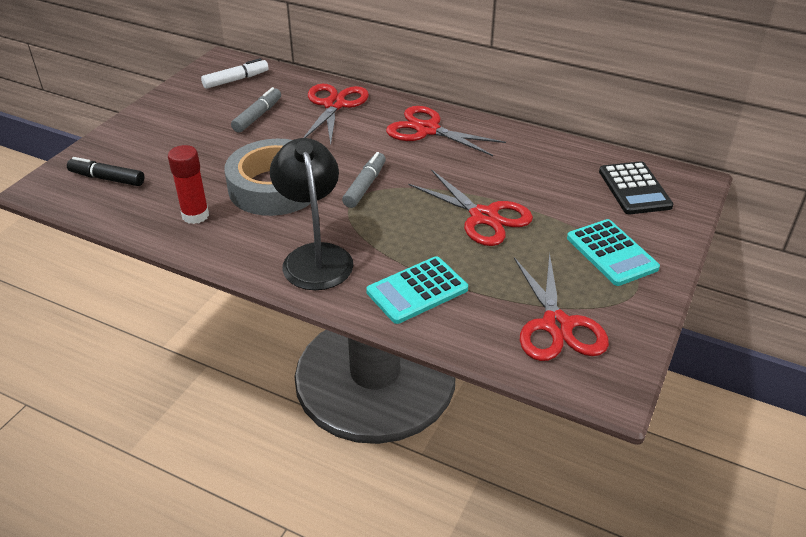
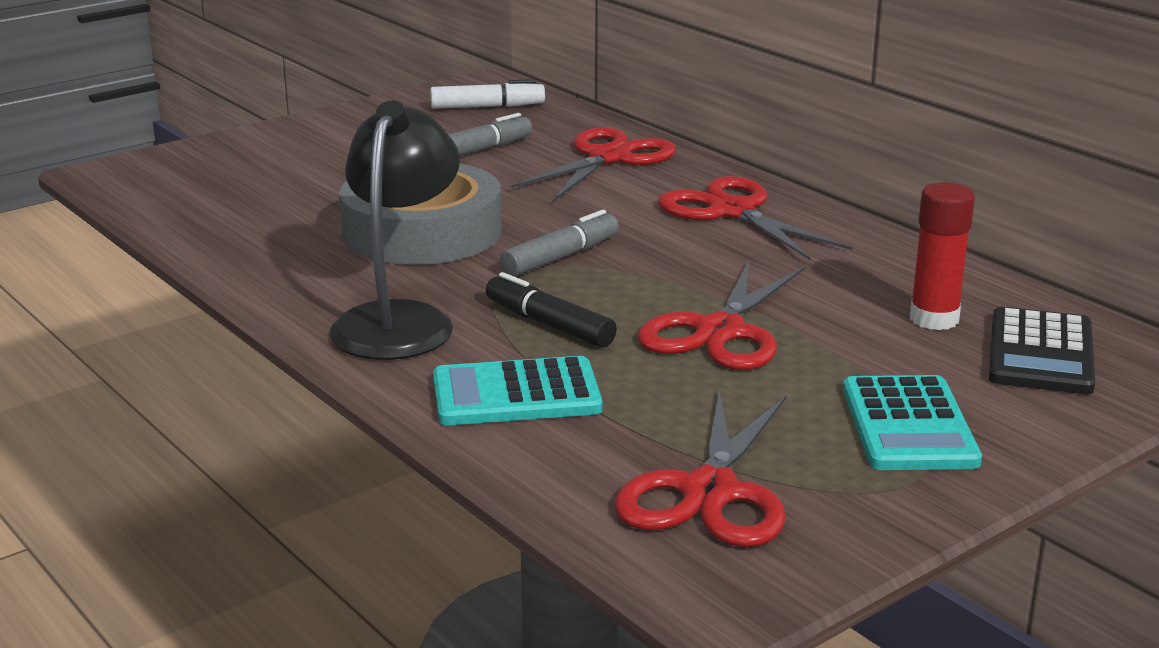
camera: 25 degrees right, 15 degrees down
(107, 178) = (199, 179): black marker -> black marker (549, 325)
(195, 215) = (275, 240): red glue stick -> red glue stick (934, 319)
(483, 217) = (720, 331): red scissors -> red scissors turned 45 degrees clockwise

